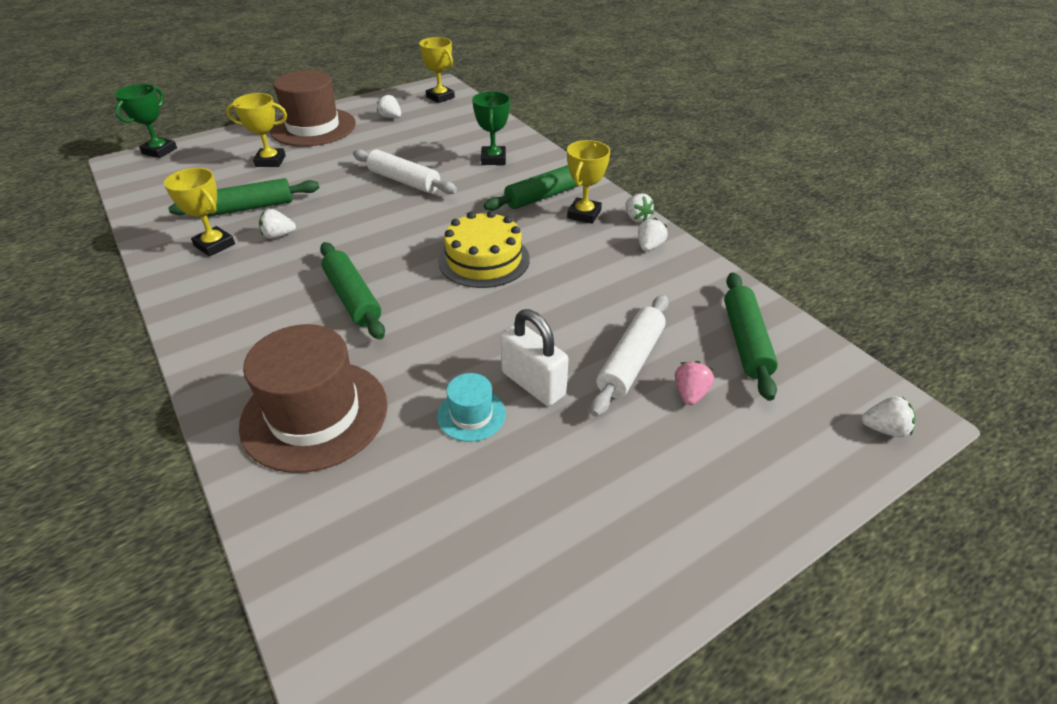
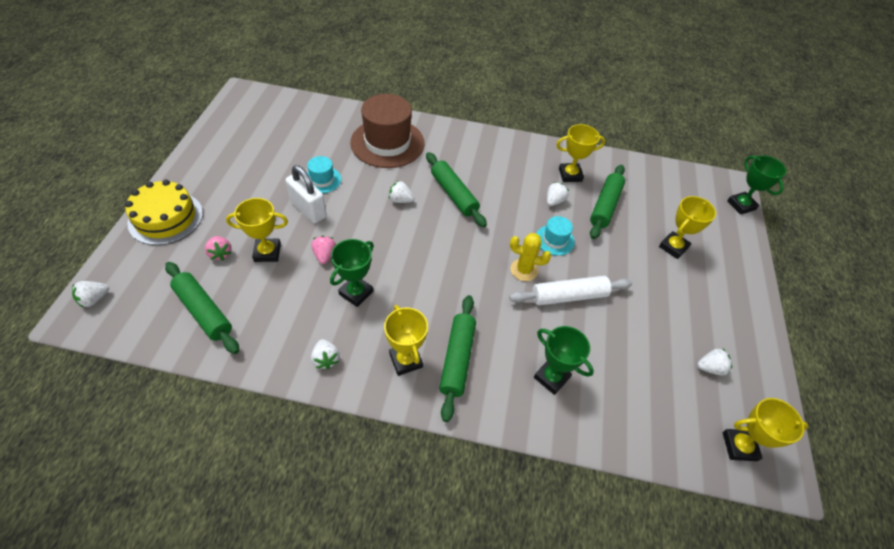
camera: 130 degrees right, 10 degrees up
(313, 127) = (726, 303): brown hat -> none
(342, 212) = (554, 240): none -> turquoise hat
(353, 298) = (454, 194): green rolling pin -> green rolling pin turned 45 degrees clockwise
(405, 210) = (524, 270): none -> yellow cactus
(484, 259) = (422, 265): yellow cake -> yellow cake (166, 218)
(533, 383) = (308, 209): white padlock -> white padlock turned 45 degrees clockwise
(568, 321) = (325, 255): none -> pink strawberry
(573, 274) = (356, 293): none -> green trophy
(630, 361) = (267, 252): white rolling pin -> yellow trophy
(636, 218) = (362, 388): white strawberry -> white strawberry (400, 200)

